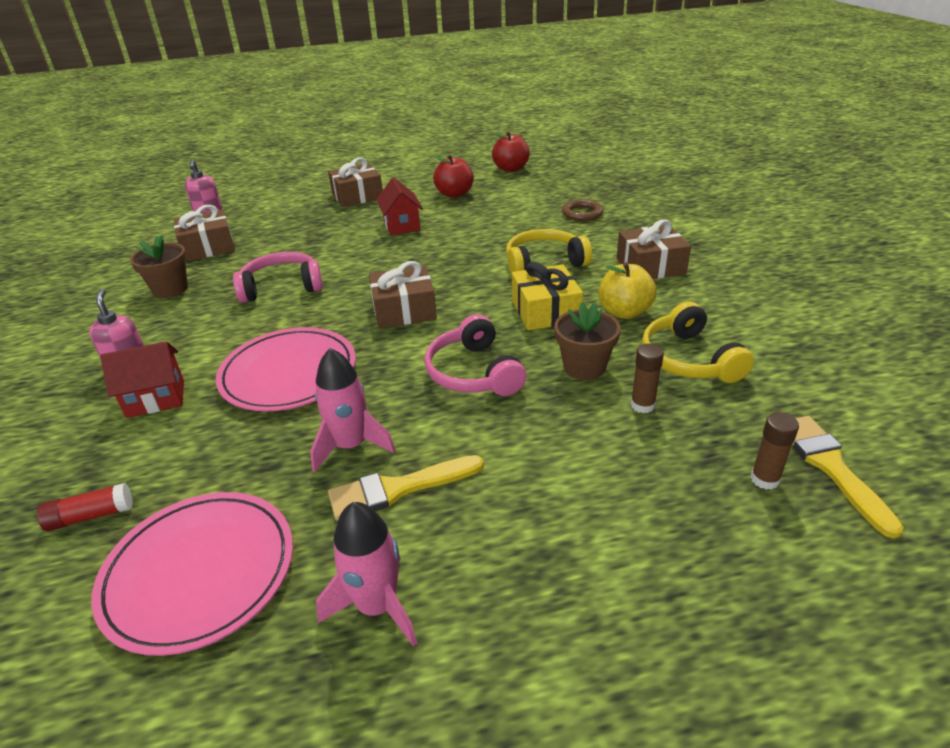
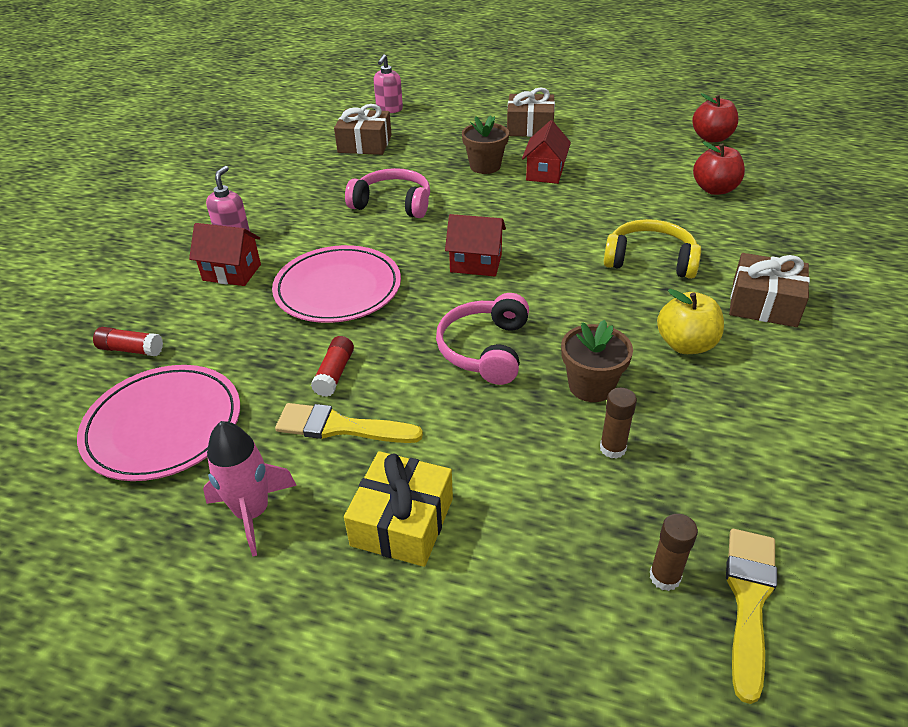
camera: 30 degrees right, 5 degrees up
(170, 289) = (309, 176): brown flower pot -> brown flower pot (485, 166)
(351, 446) = (334, 374): pink rocket -> red glue stick
(404, 310) = (476, 263): brown gift -> red house
(454, 194) = (626, 152): red apple -> red apple (714, 189)
(545, 311) = (605, 313): yellow gift -> yellow gift (402, 522)
(582, 213) = (743, 216): brown ring -> none
(688, 359) = (706, 422): yellow headphones -> none

